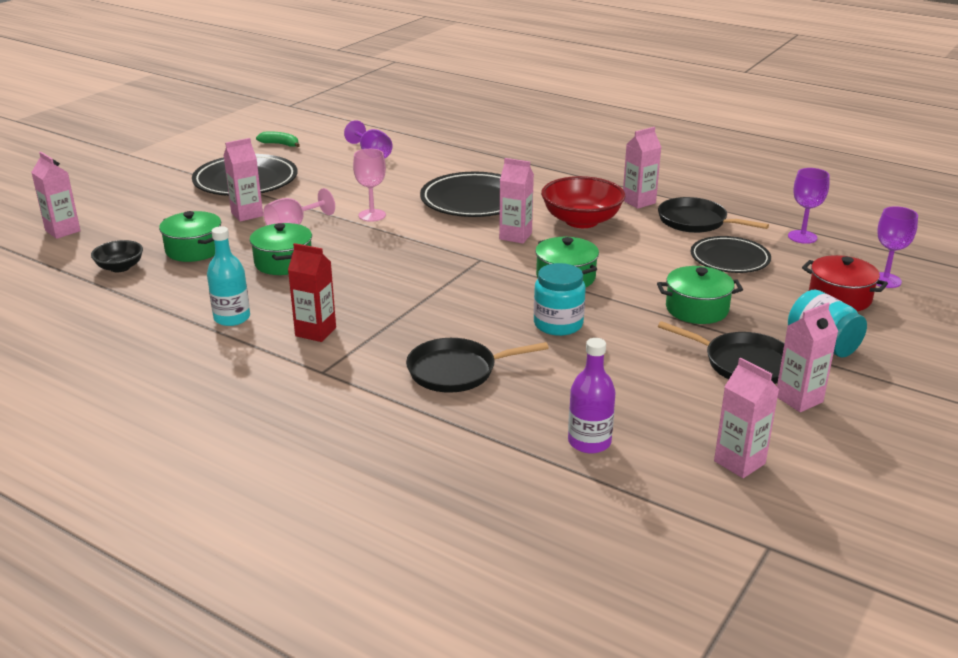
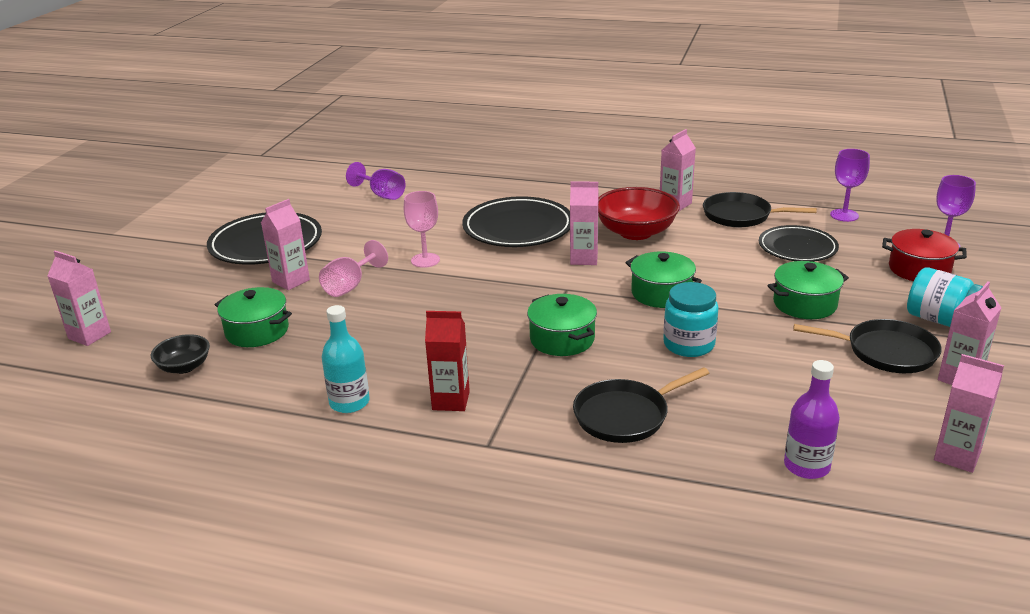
camera: 15 degrees left, 0 degrees up
(280, 144) = (278, 198): green banana -> none
(283, 262) = (365, 328): green pot -> green pot (562, 339)

